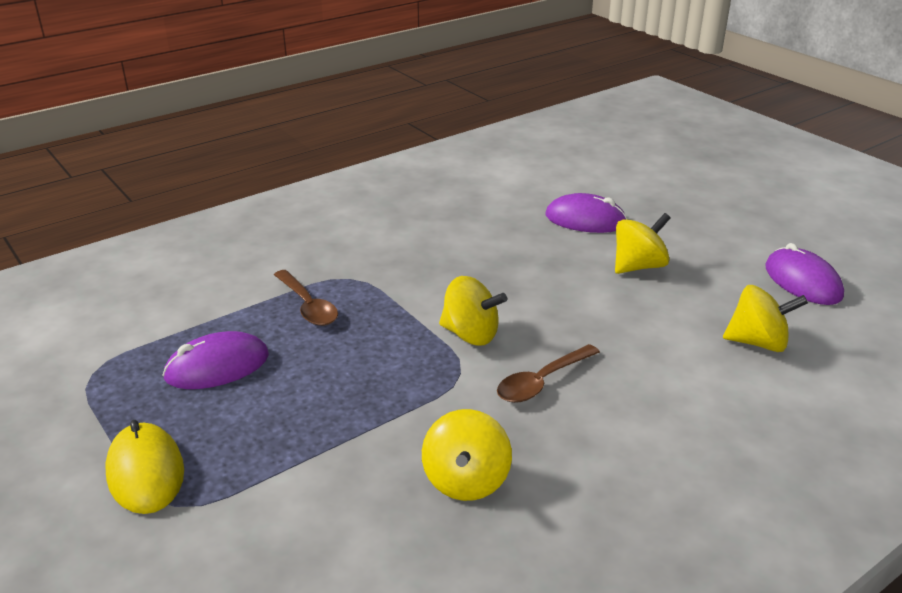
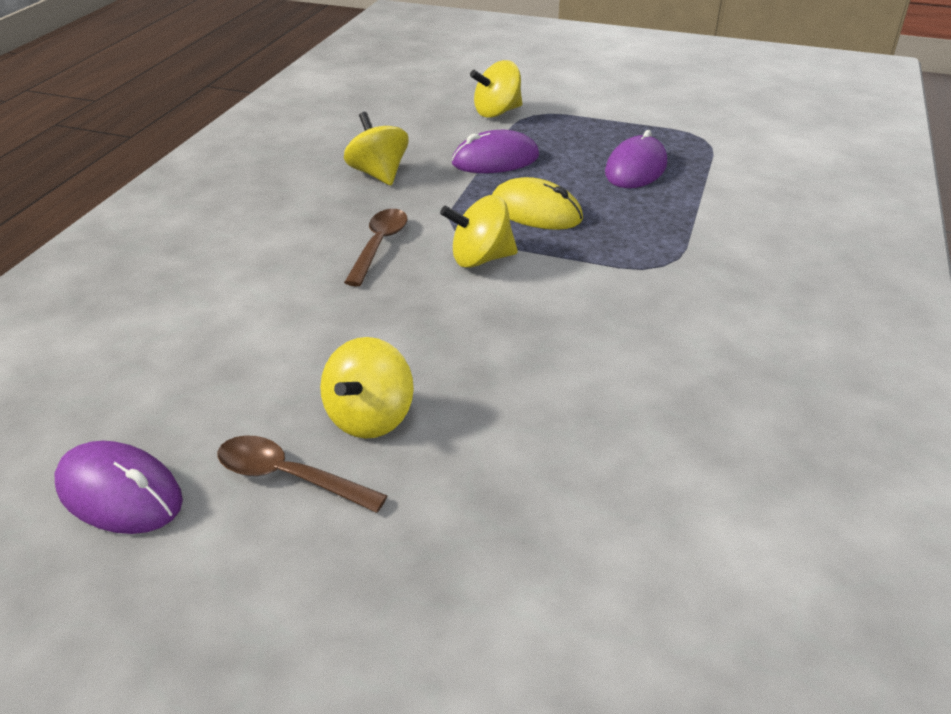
camera: 145 degrees right, 5 degrees up
(145, 472) = (573, 118): yellow mouse -> yellow mouse (536, 211)
(307, 306) = (653, 228): brown spoon -> brown spoon (289, 477)
(585, 220) = (507, 479): purple mouse -> purple mouse (495, 160)
(757, 342) = (177, 363): yellow spinning top -> yellow spinning top (497, 112)

